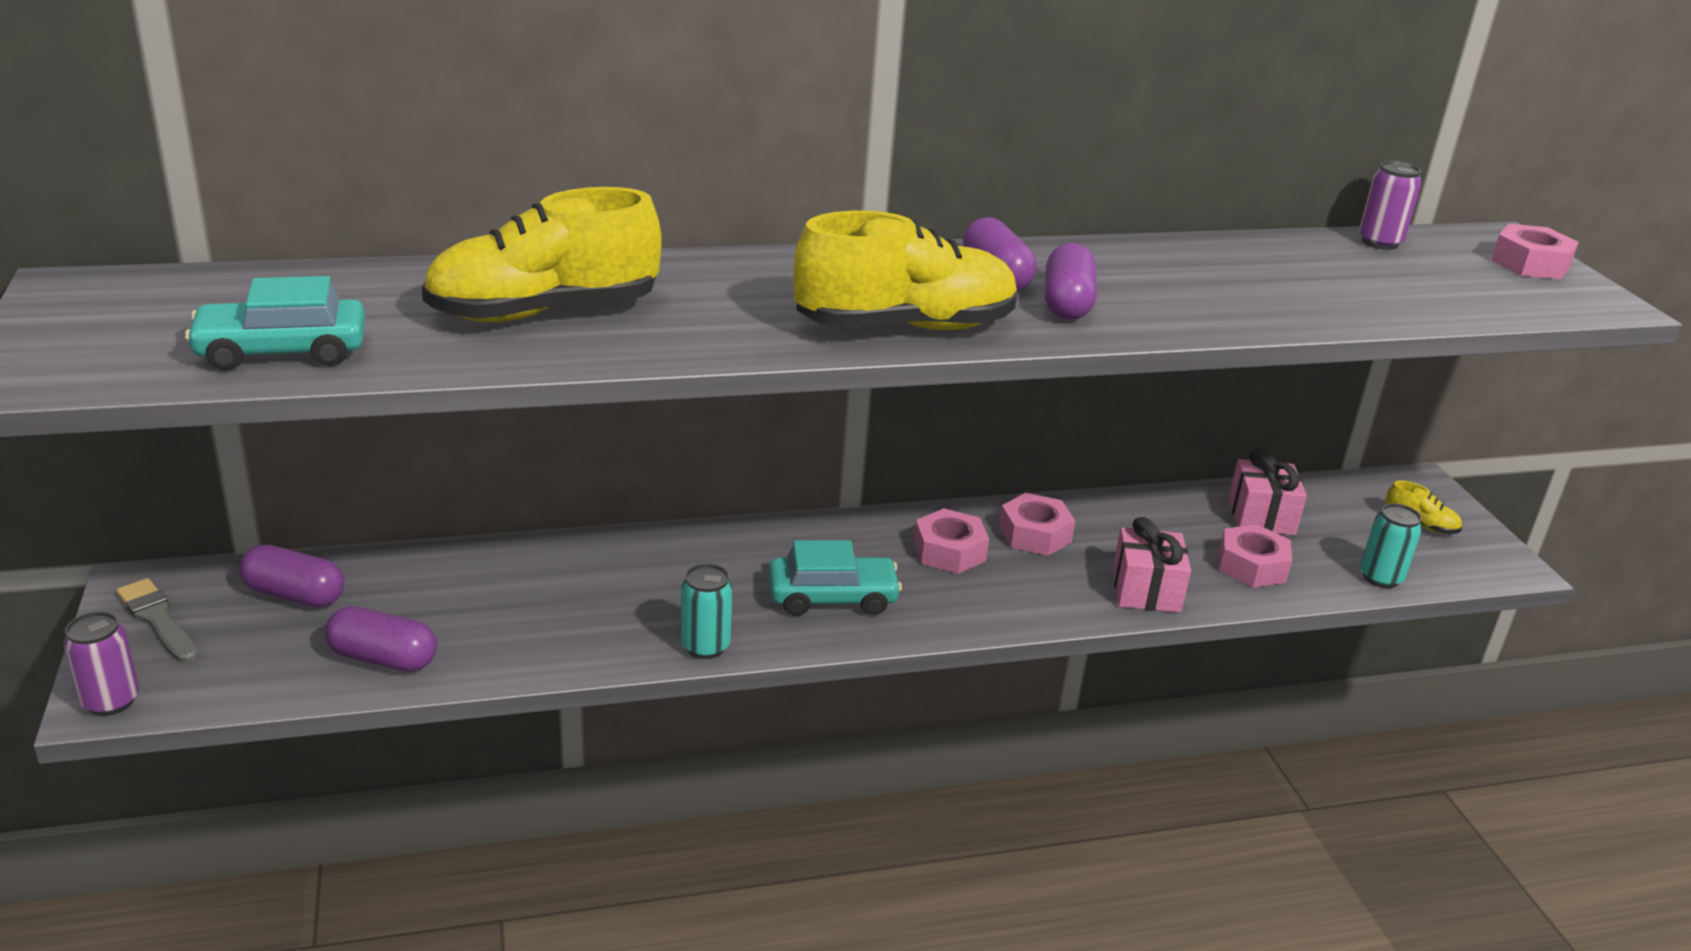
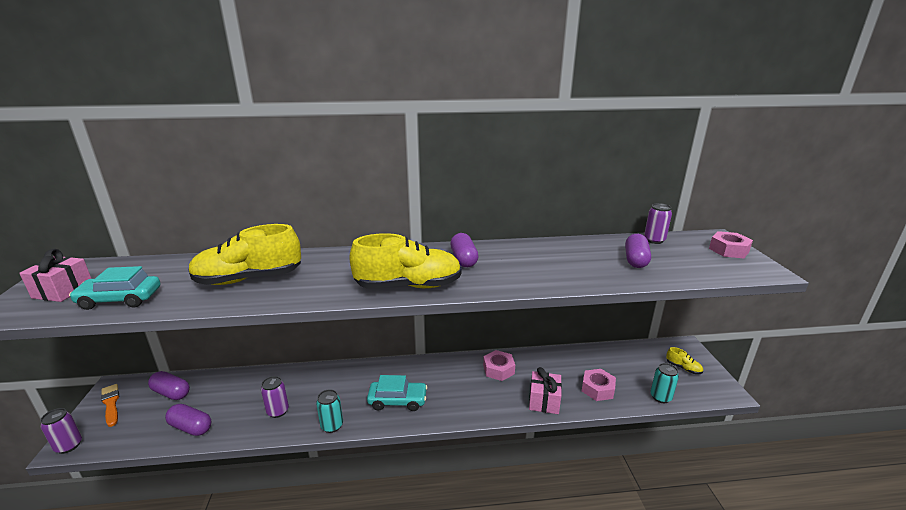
camera: 10 degrees right, 5 degrees down
(157, 620) = (111, 404): grey brush -> orange brush
(570, 623) = (278, 411): none -> purple can
(949, 551) = (457, 377): pink nut -> none
(1067, 304) = (491, 273): purple capsule -> purple capsule (635, 260)
(1261, 516) = (606, 362): pink gift -> pink gift (63, 290)

